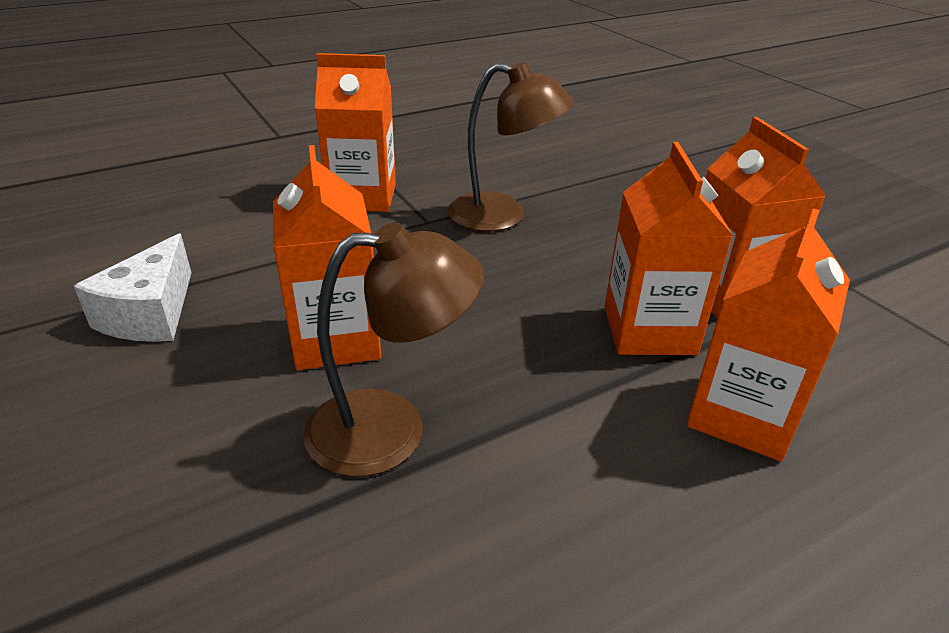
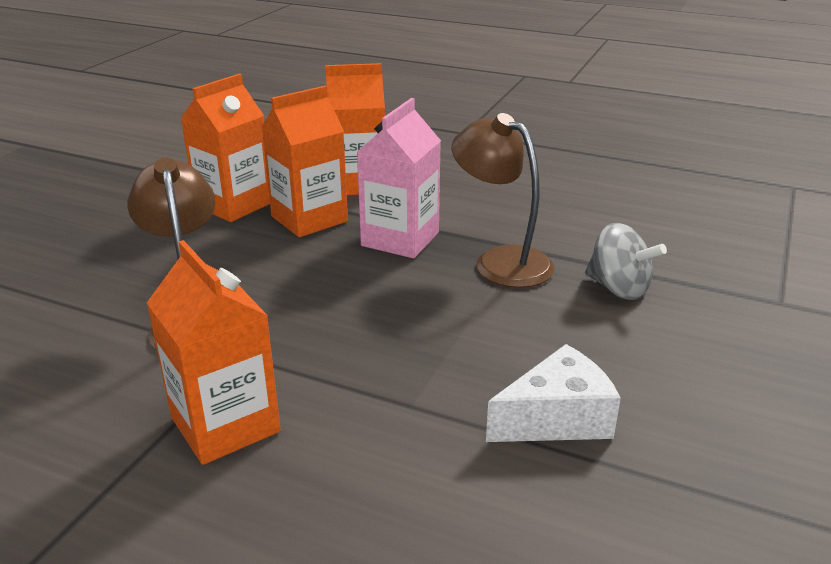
camera: 125 degrees left, 5 degrees down
(205, 496) = (618, 288): none -> grey spinning top
(336, 339) = (461, 315): orange carton -> none
(532, 374) = (400, 239): none -> pink carton

